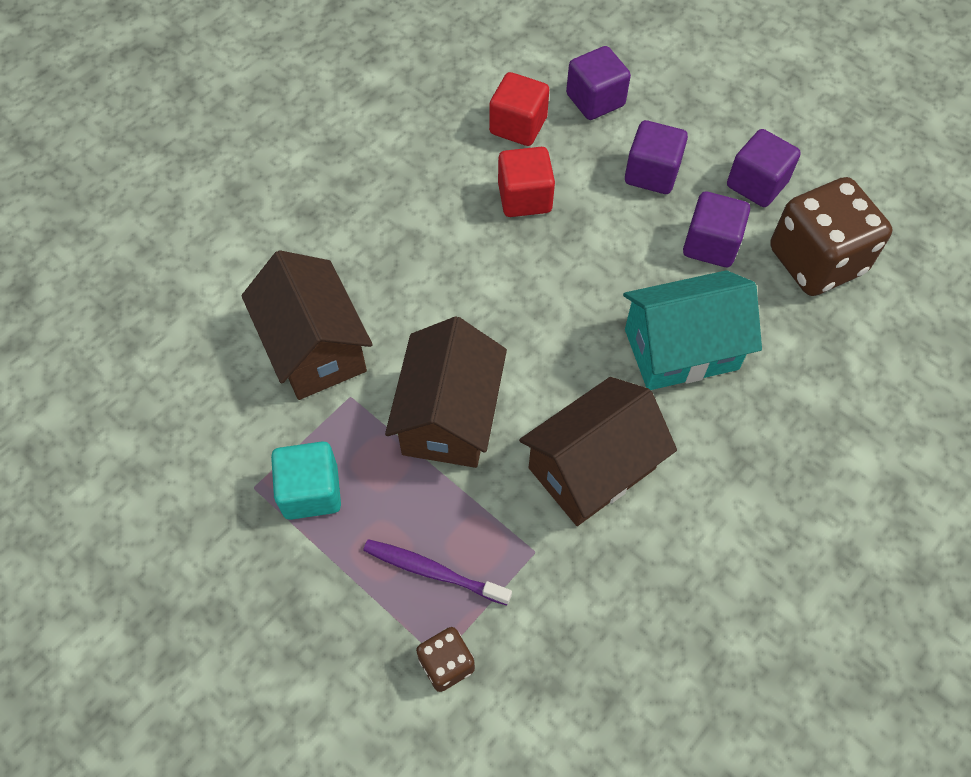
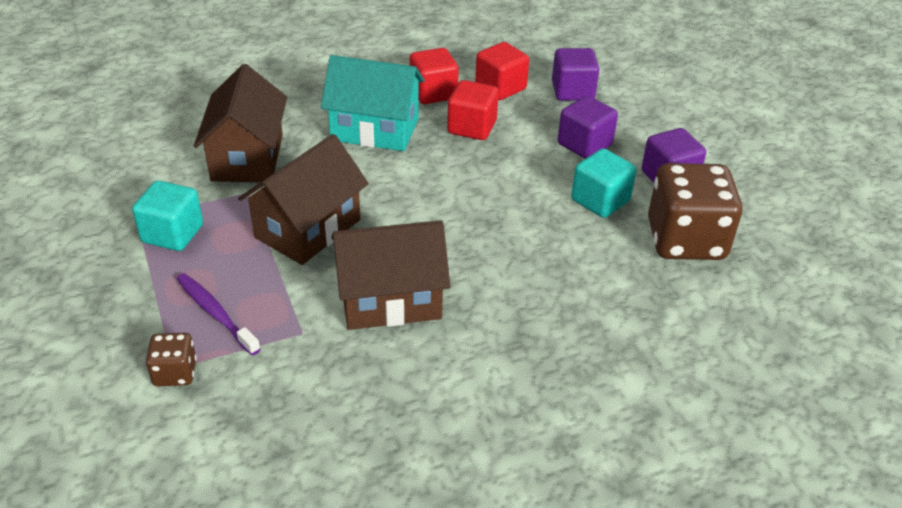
camera: 25 degrees right, 20 degrees down
(452, 164) = (433, 93): none -> red cube
(681, 349) = (524, 254): turquoise house -> turquoise house (375, 129)
(710, 245) = (600, 200): purple cube -> turquoise cube

